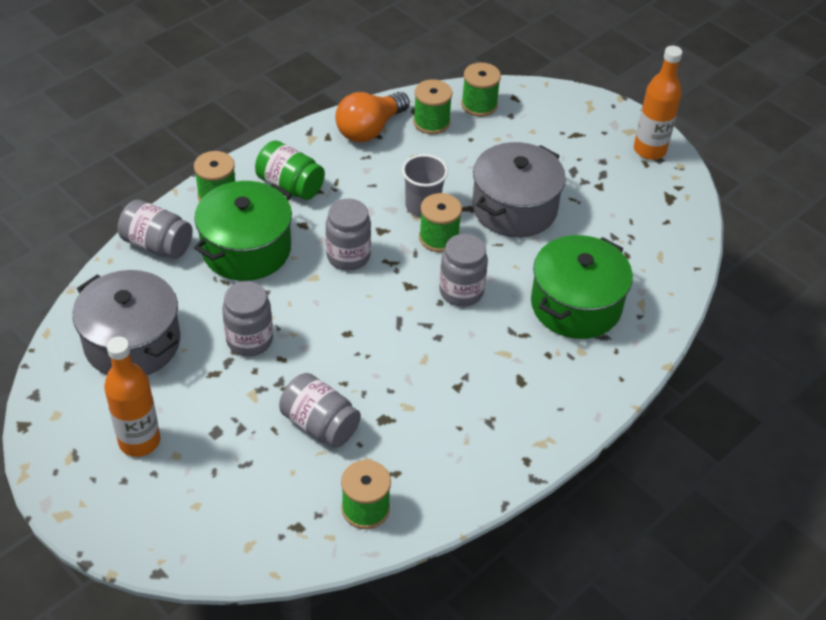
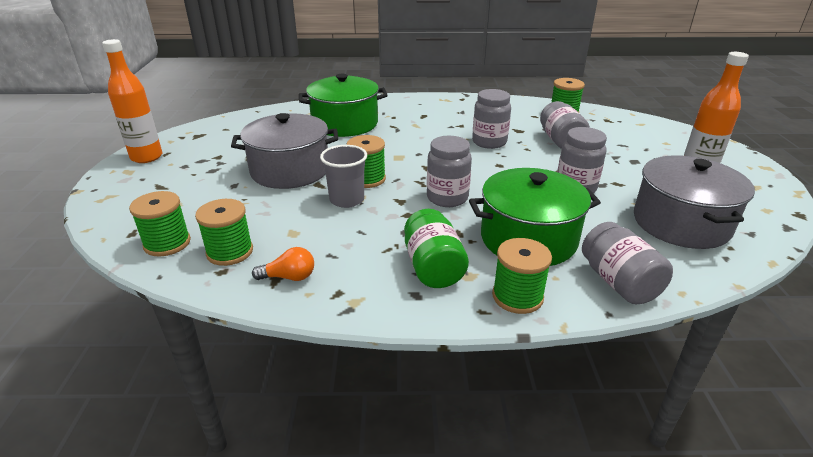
camera: 135 degrees left, 15 degrees down
(369, 129) = (289, 277): orange light bulb -> orange light bulb, size x0.53
(461, 292) = (398, 152): grey jar -> grey jar (489, 142)

